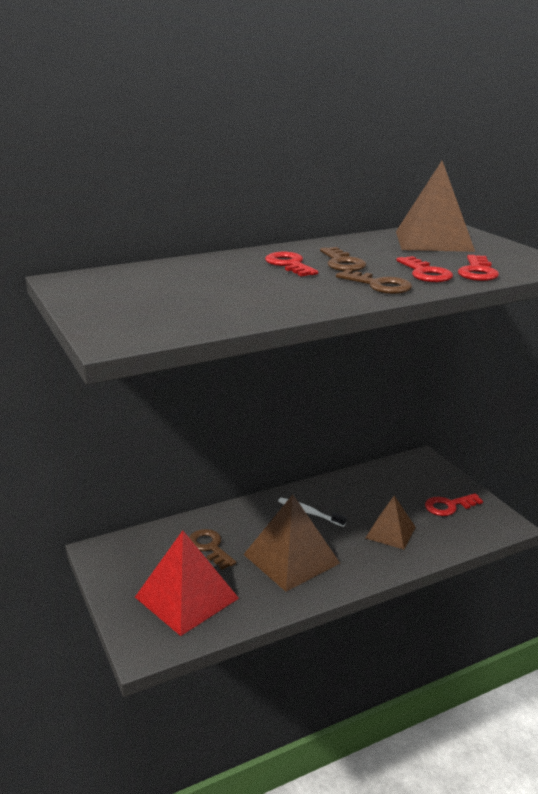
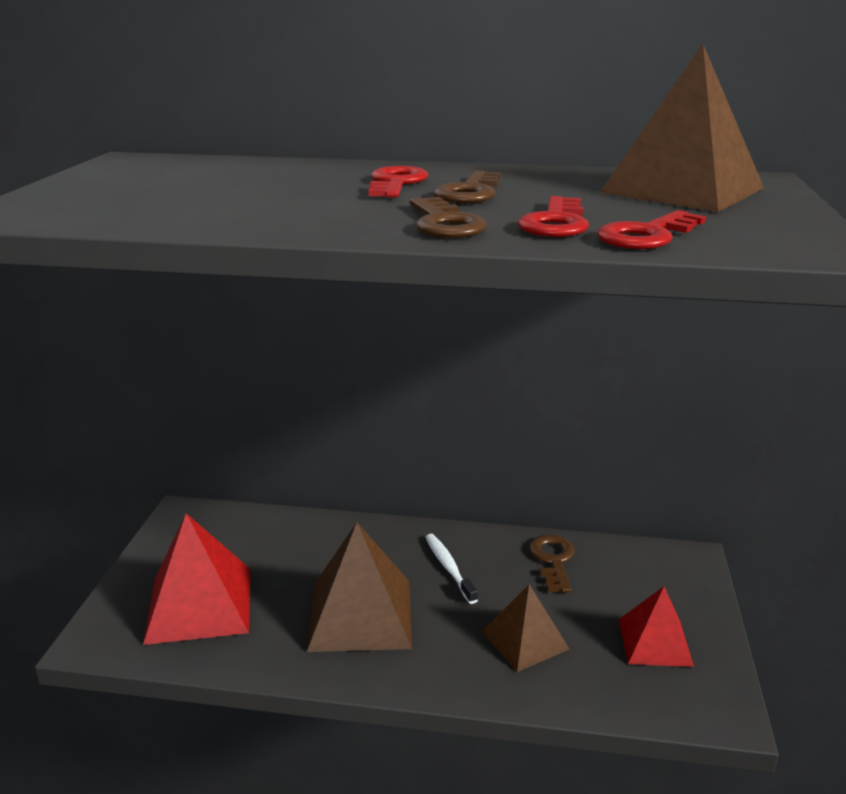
camera: 35 degrees right, 0 degrees up
(209, 547) = (289, 559): brown key -> brown key (553, 560)
(449, 506) = (655, 642): red key -> red pyramid

